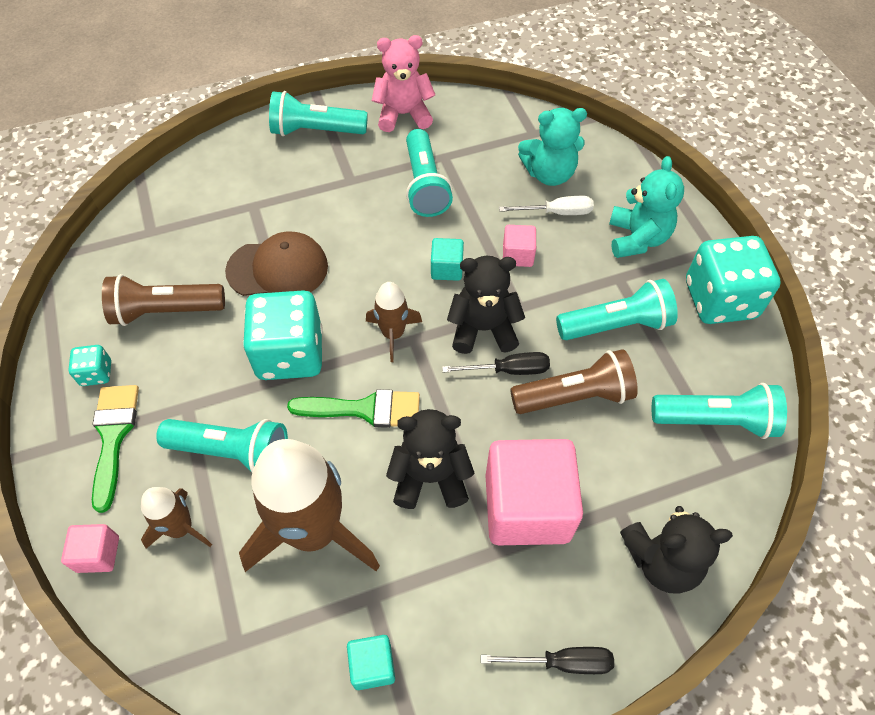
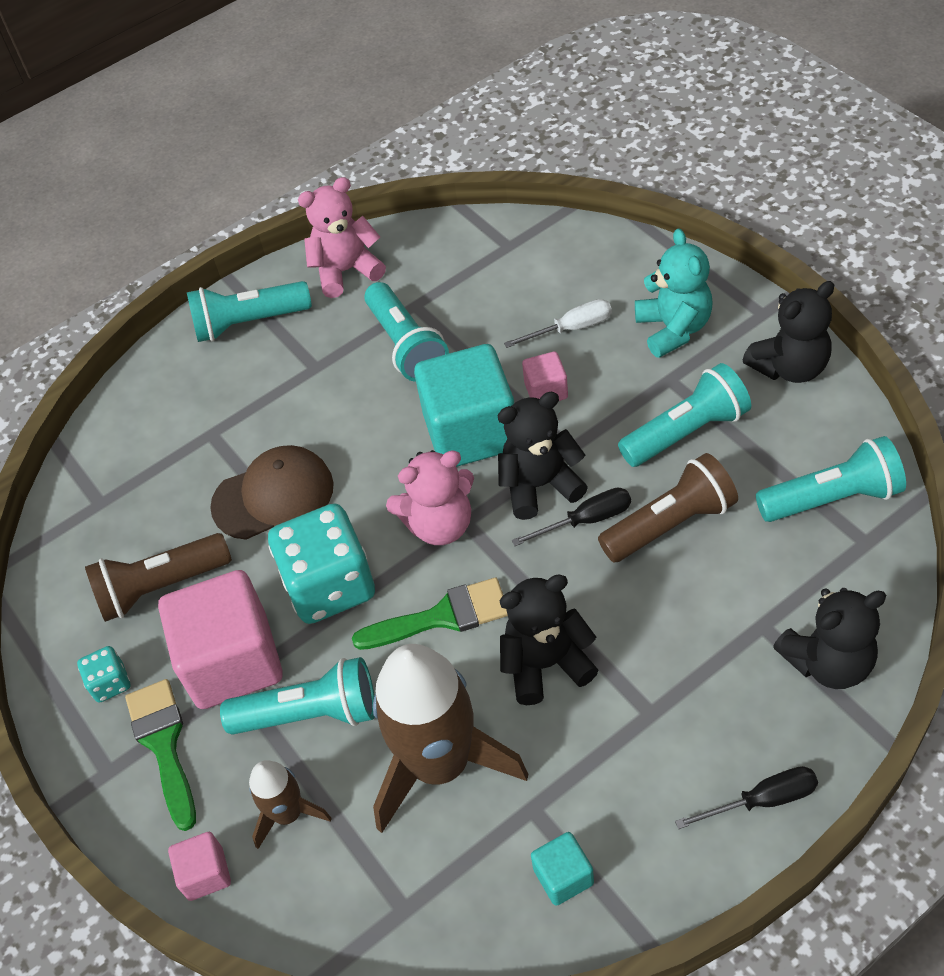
camera: 10 degrees left, 5 degrees down
(393, 334) = (439, 524): brown rocket -> pink teddy bear
(447, 269) = (471, 432): turquoise cube -> turquoise cube, size x2.19
(527, 507) = (664, 658): pink cube -> pink cube (232, 661)
(549, 174) = (545, 287): turquoise teddy bear -> none
(720, 300) = (789, 367): turquoise dice -> black teddy bear

